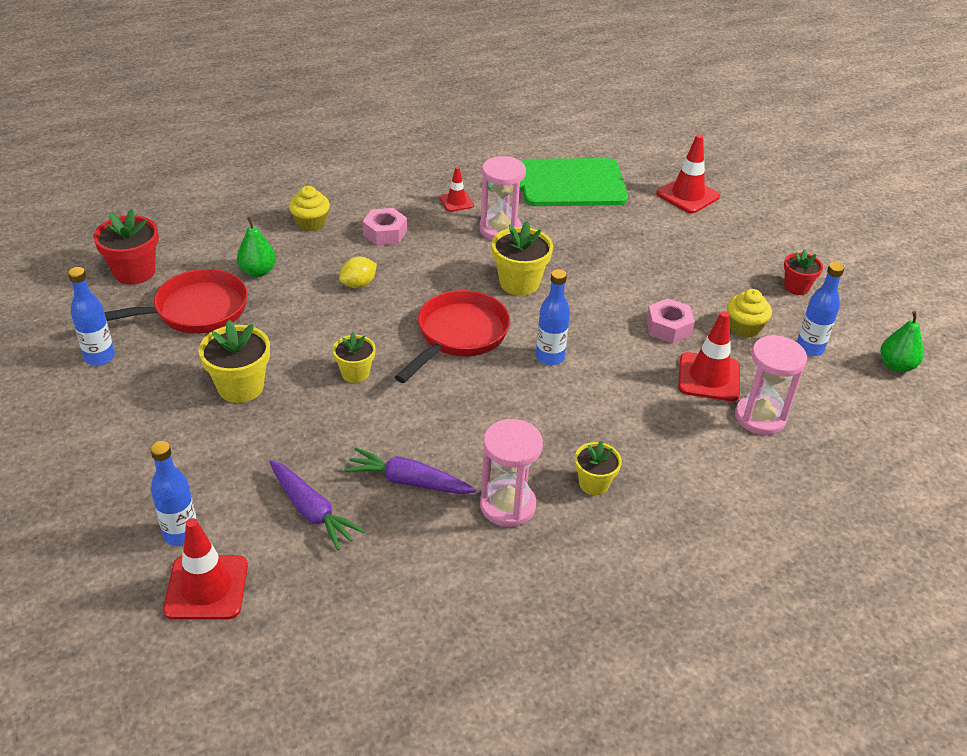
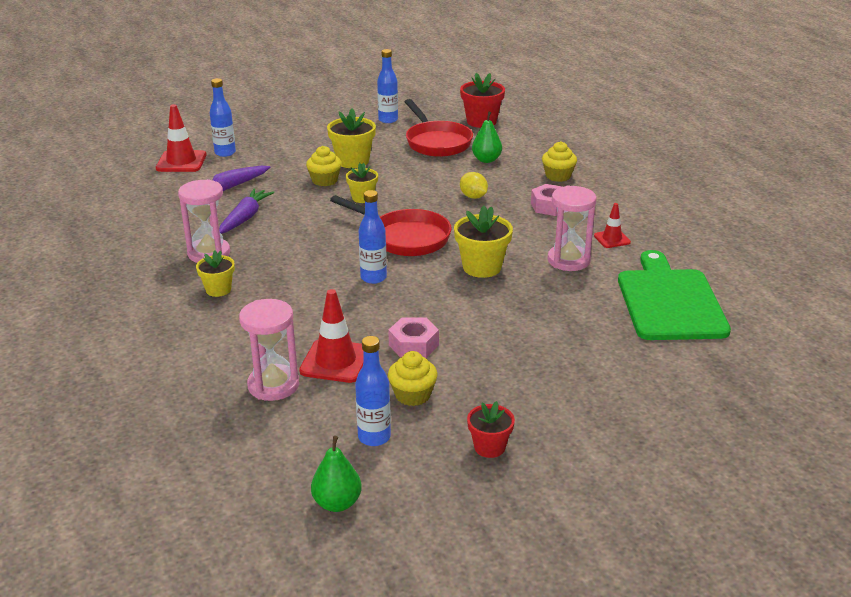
camera: 95 degrees right, 10 degrees down
(299, 411) = (324, 180): none -> yellow cupcake
(687, 195) = (675, 386): red traffic cone -> none

